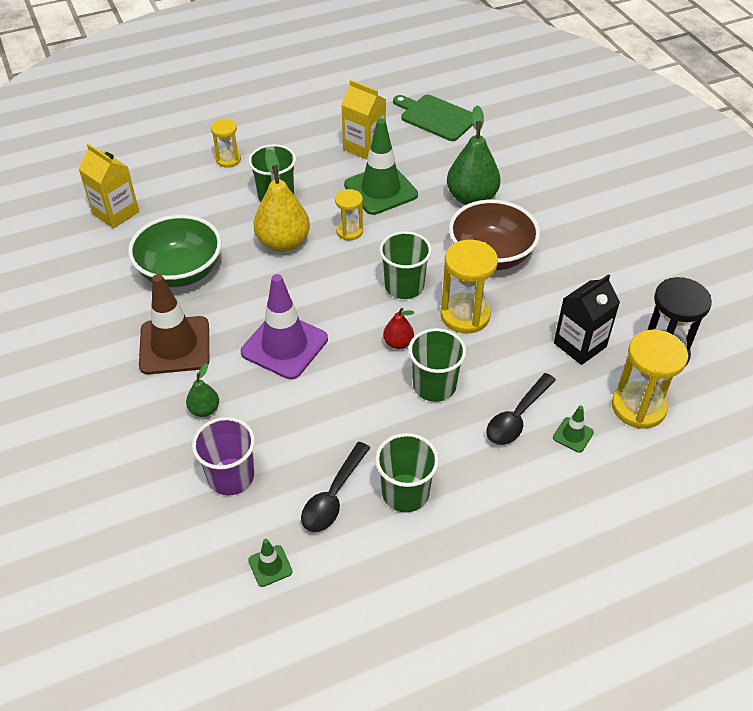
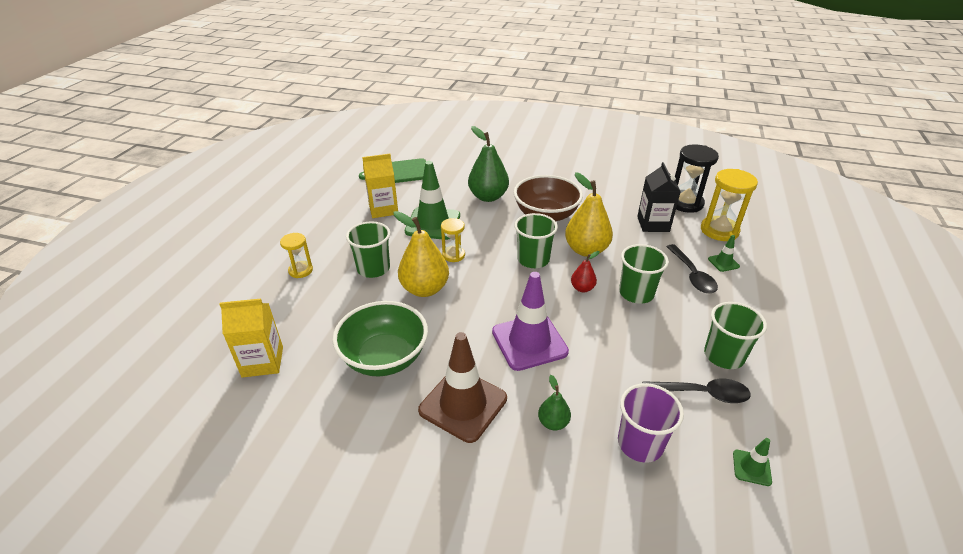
camera: 50 degrees left, 10 degrees down
(333, 496) = (702, 394): black spoon -> black spoon turned 60 degrees counterclockwise
(465, 315) = (586, 250): yellow hourglass -> yellow pear

